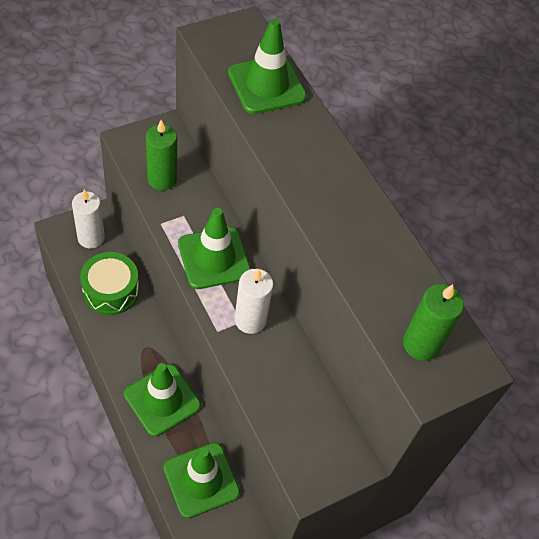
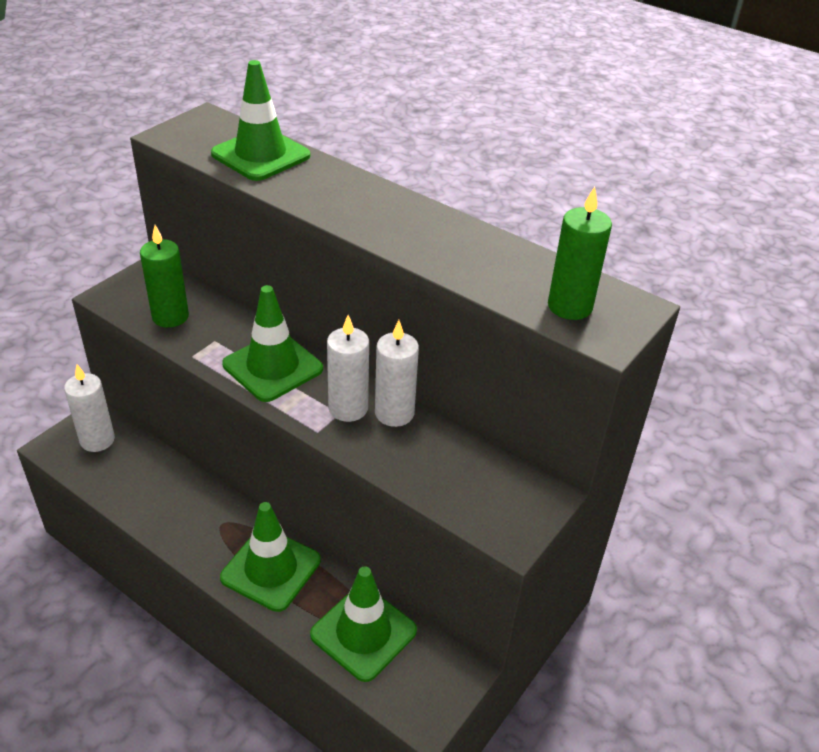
camera: 20 degrees left, 15 degrees down
(111, 290) = (149, 483): green drum -> none
(282, 339) = (394, 413): none -> white candle

